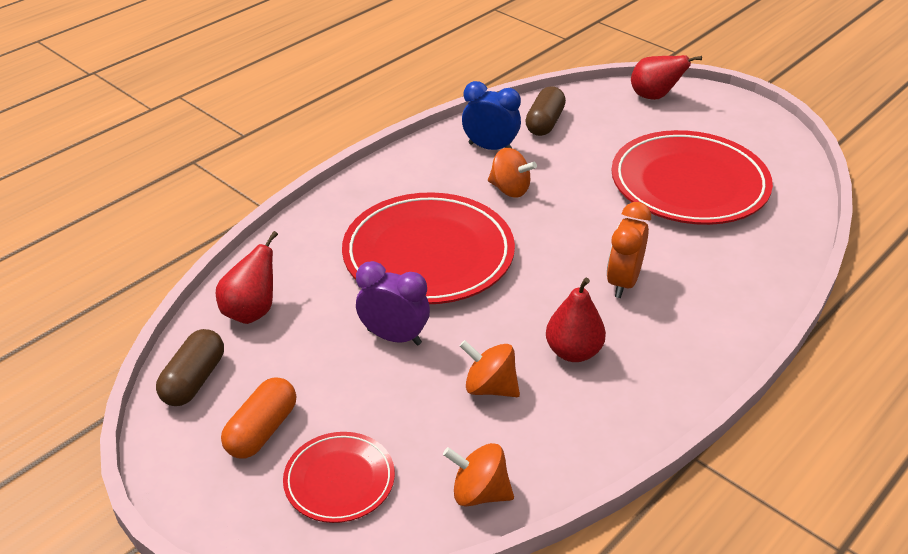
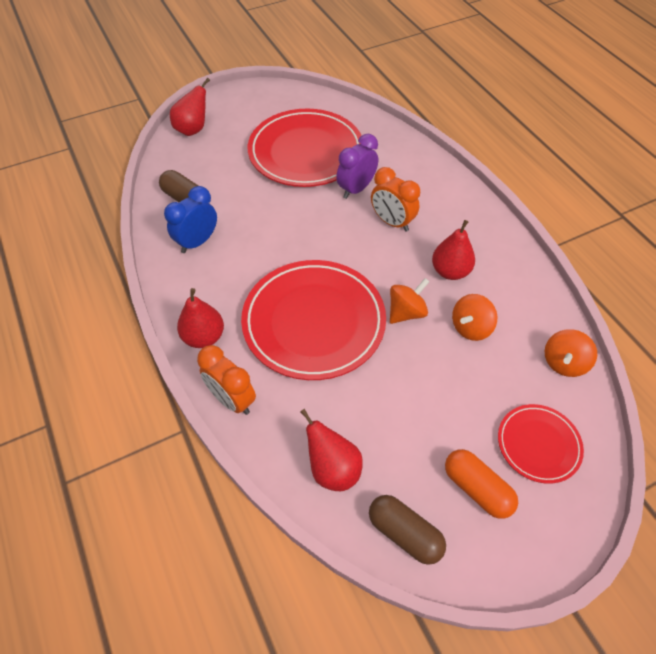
camera: 70 degrees left, 15 degrees up
(306, 225) = (232, 399): none -> orange clock
(371, 187) = (204, 337): none -> red pear
(394, 337) = (401, 371): purple clock -> purple clock (356, 189)
(510, 189) = (259, 247): orange spinning top -> orange spinning top (406, 312)

